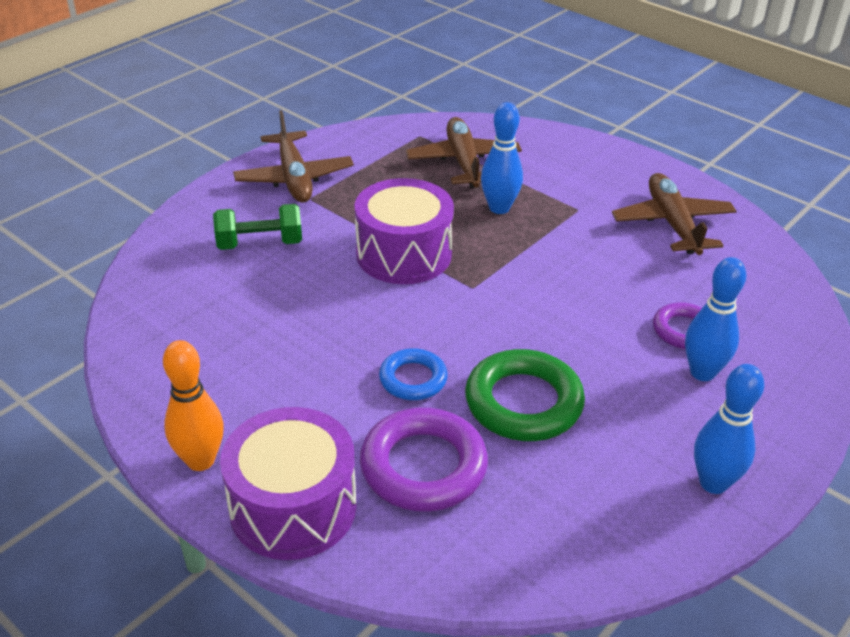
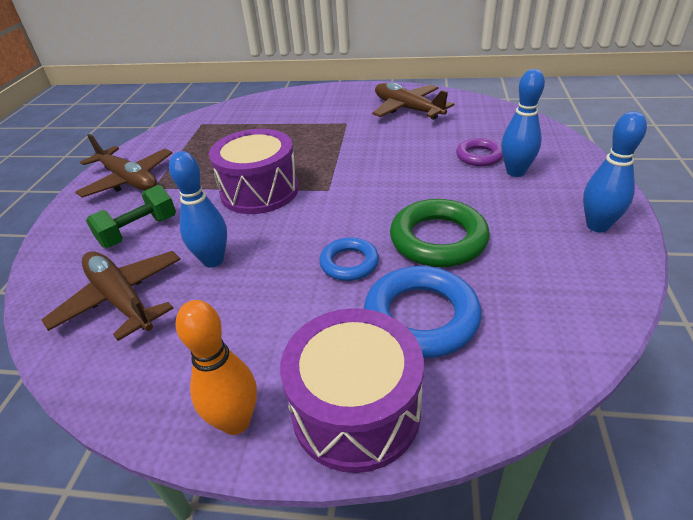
camera: 30 degrees left, 0 degrees up
(423, 466) = (421, 317): purple ring -> blue ring
(463, 162) = (247, 126): brown plane -> brown plane (121, 299)
(499, 208) = (297, 141): blue bowling pin -> blue bowling pin (213, 260)

